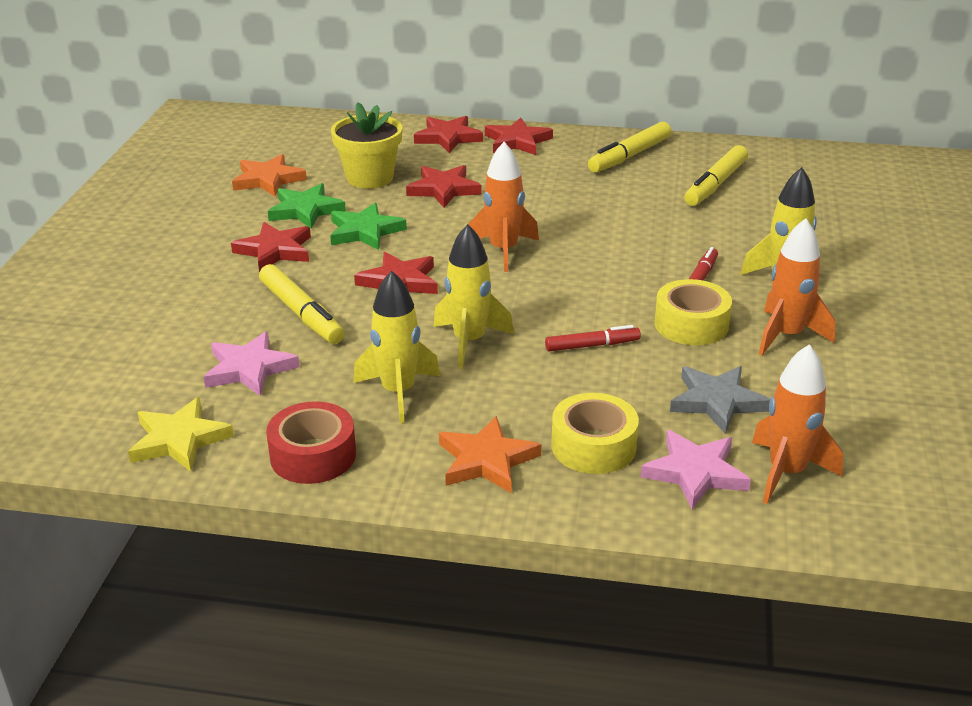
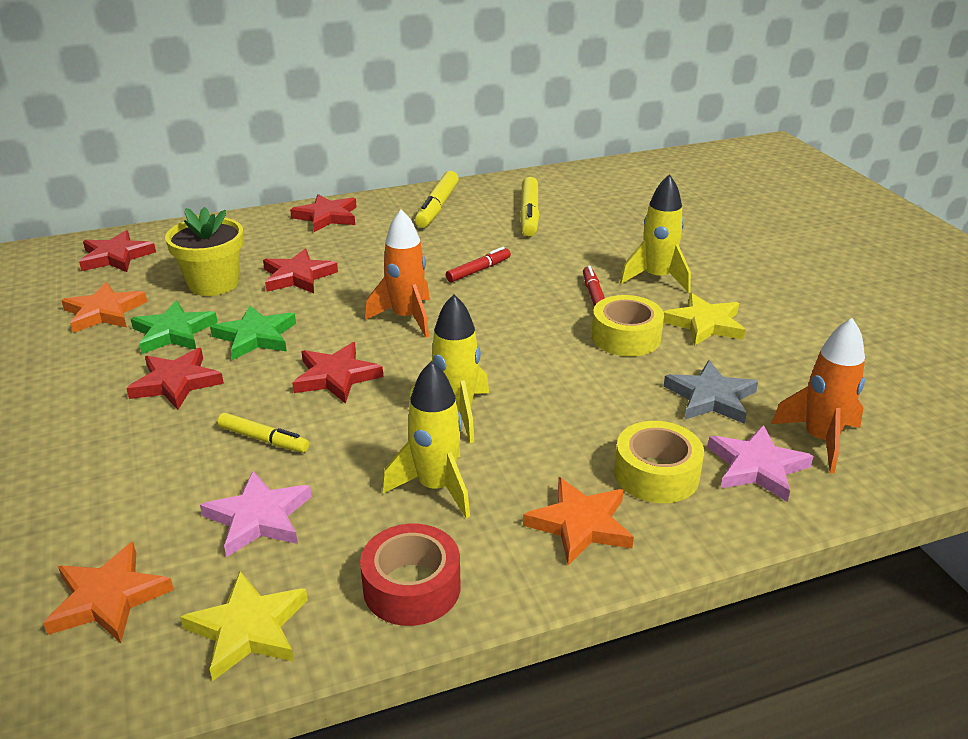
camera: 30 degrees left, 0 degrees up
(110, 386) = (108, 598): none -> orange star
(302, 313) = (264, 439): yellow marker -> yellow marker, size x0.63
(448, 137) = (258, 228): red star -> red star (116, 256)
(592, 345) = (566, 381): red marker -> red marker (478, 270)
(786, 336) = (704, 324): orange rocket -> yellow star

